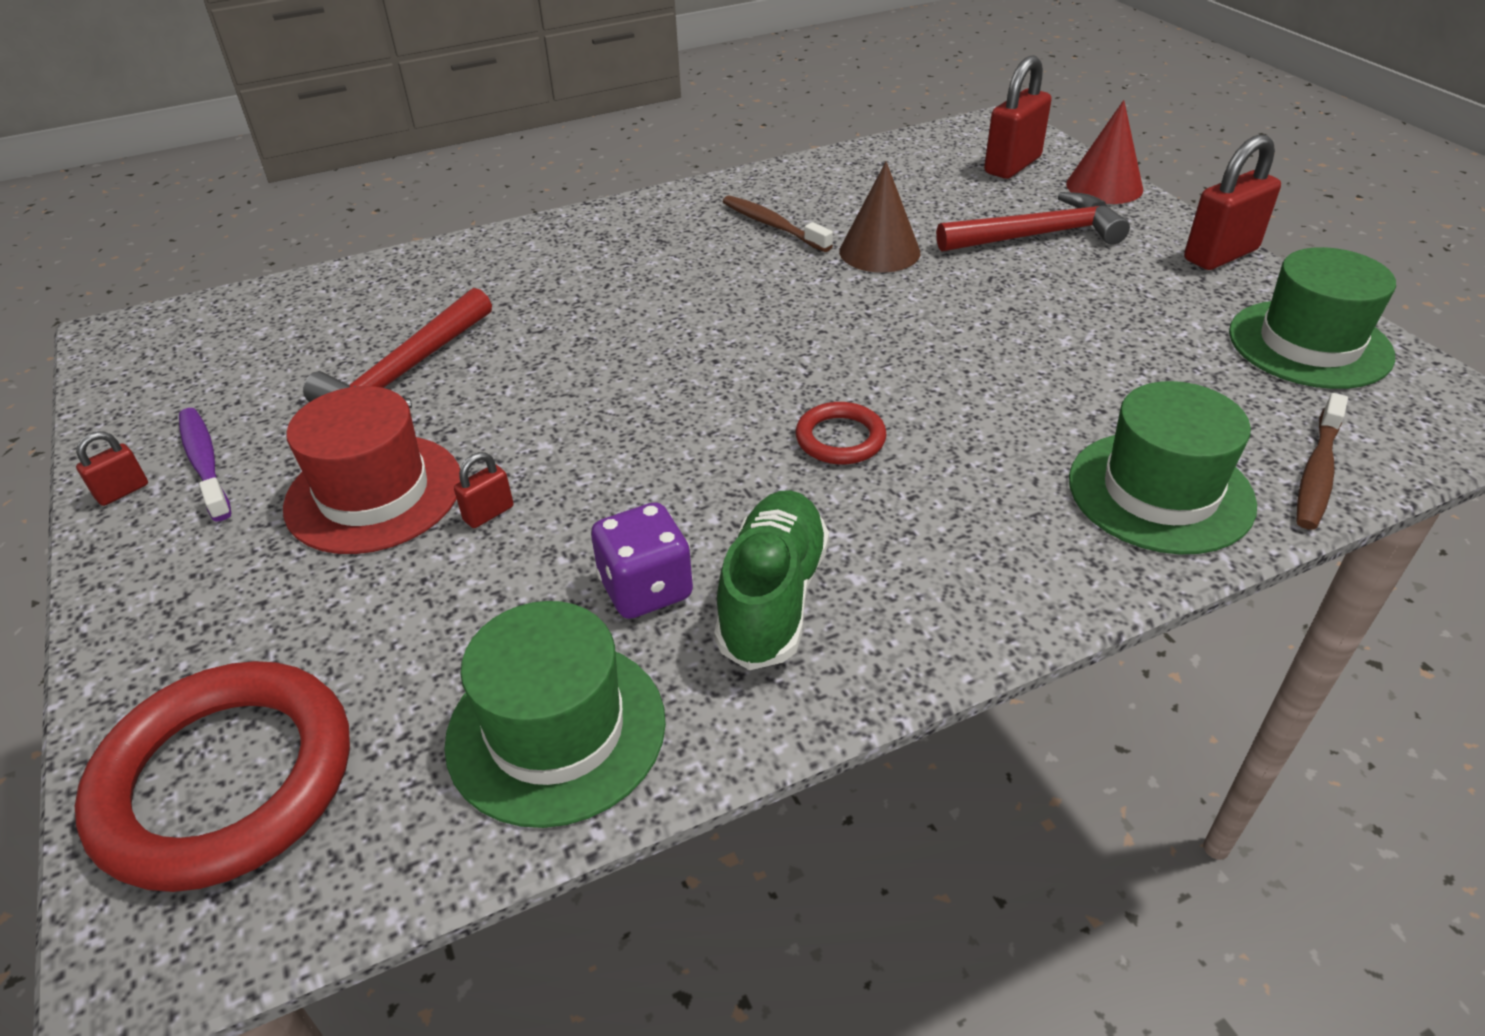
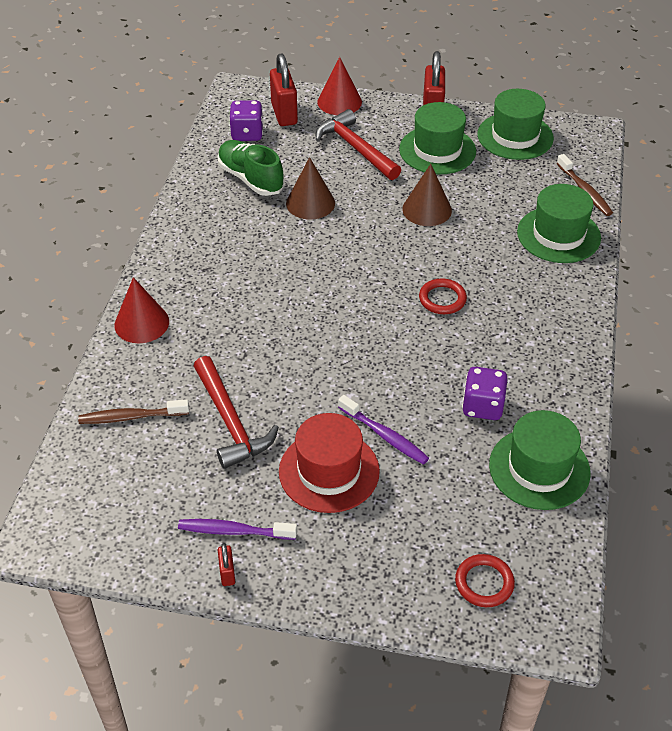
camera: 55 degrees left, 5 degrees up
(226, 780) = (484, 583): red ring -> red ring, size x0.48
(488, 513) = (385, 436): red padlock -> purple toothbrush
(521, 243) = (141, 323): none -> red cone
(772, 225) = (241, 223): brown toothbrush -> brown toothbrush (131, 417)
(772, 597) = (521, 372): green shoe -> green shoe (250, 179)
(935, 161) = (247, 134): none -> purple dice
(1010, 340) = (427, 209): none -> brown cone
(1037, 235) = (356, 148): red hammer -> red hammer turned 60 degrees counterclockwise
(1148, 294) = (437, 150): none -> green hat

